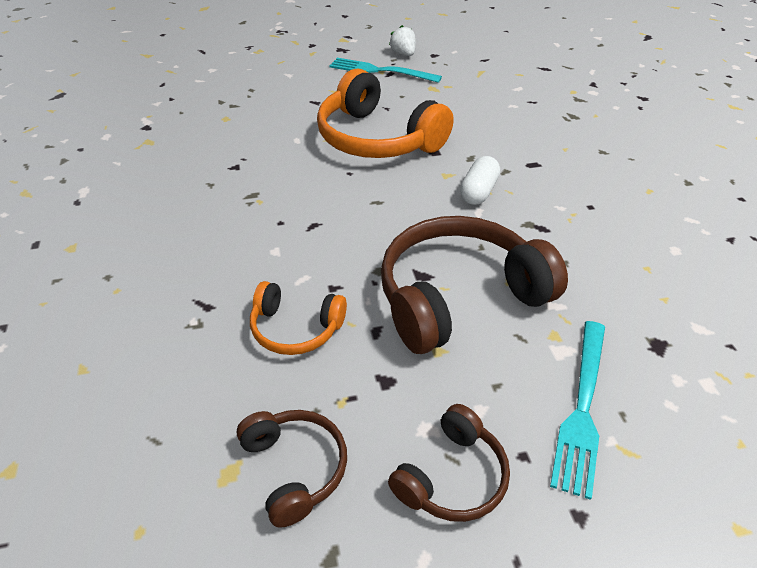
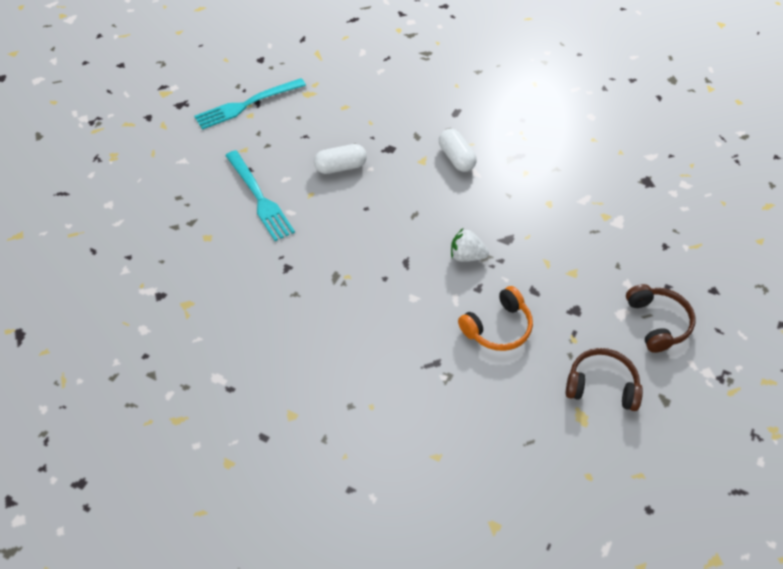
camera: 50 degrees left, 10 degrees up
(377, 139) = (340, 167): orange headphones -> white capsule
(403, 54) = (237, 75): white strawberry -> white strawberry (467, 256)
(459, 297) = (541, 235): brown headphones -> none
(582, 408) = (659, 242): turquoise fork -> turquoise fork (259, 198)

